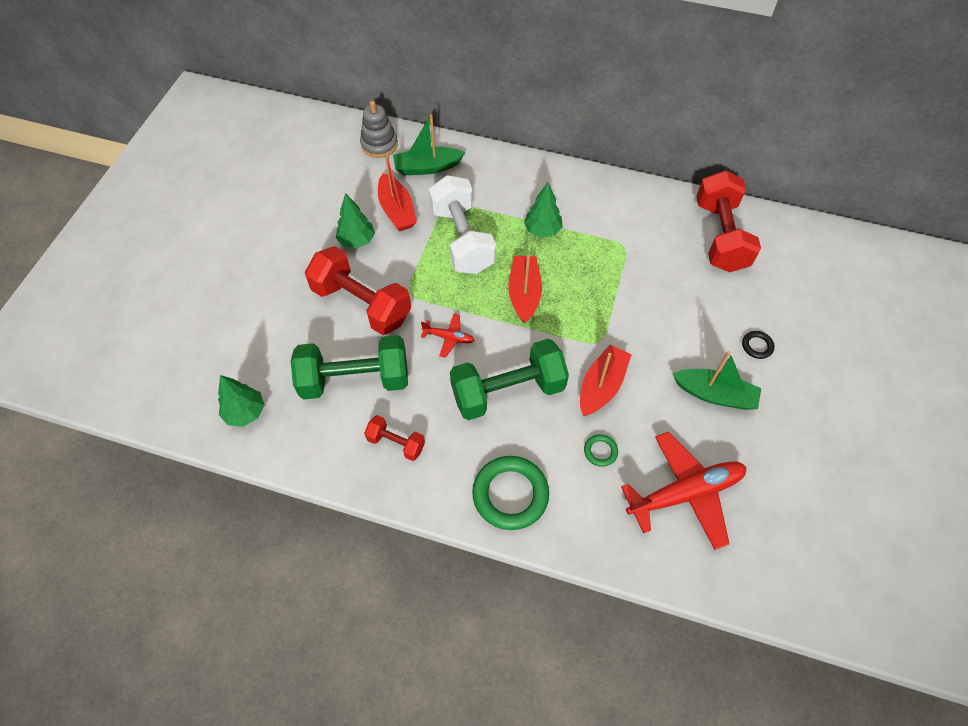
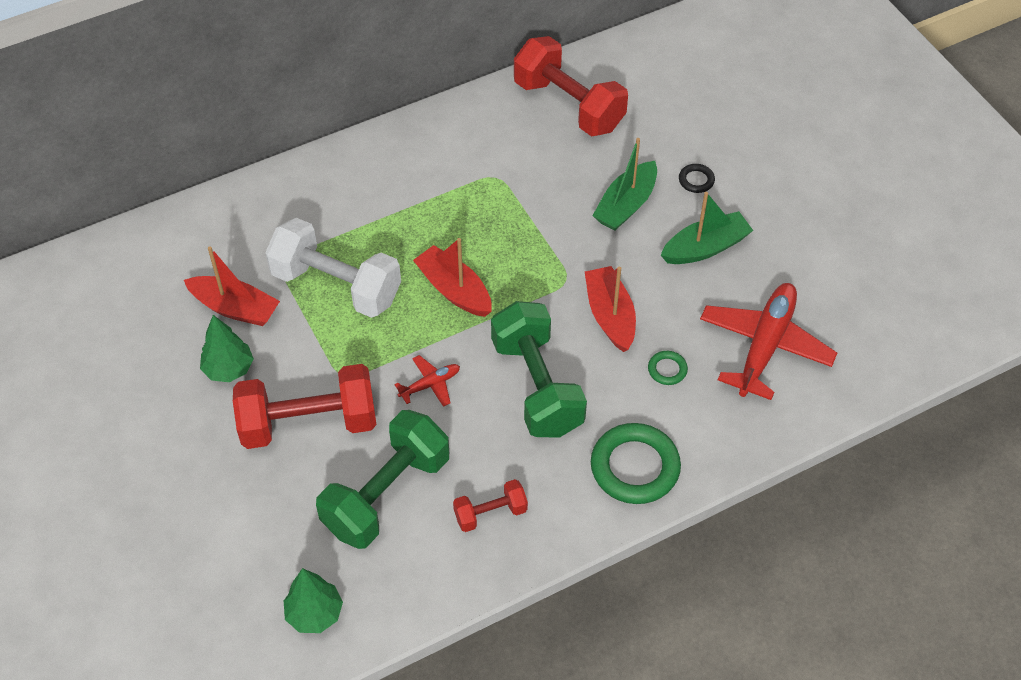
camera: 45 degrees left, 5 degrees down
(379, 145) = (133, 257): grey stacking toy -> none
(427, 167) = (215, 242): green boat -> green boat (626, 205)
(508, 391) = (537, 386): green dumbbell -> green dumbbell turned 45 degrees counterclockwise
(542, 230) = (404, 218): green tree -> none

